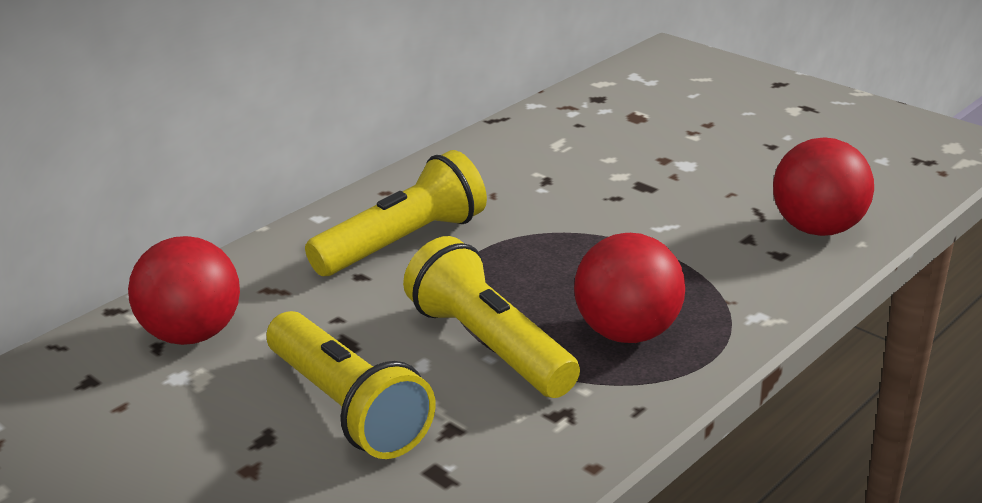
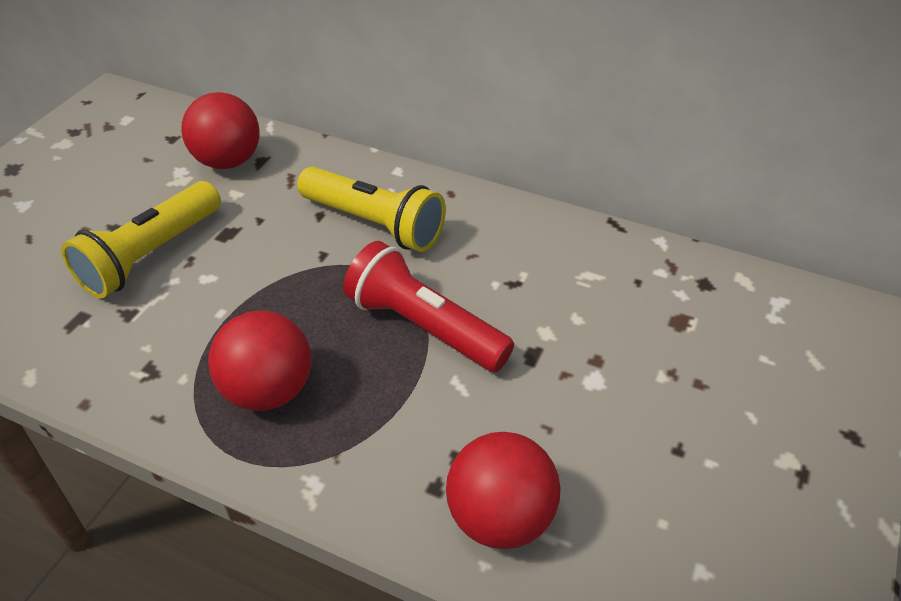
camera: 70 degrees right, 15 degrees up
(490, 346) = (236, 309): yellow flashlight -> none
(581, 233) = (424, 327): none -> red flashlight

